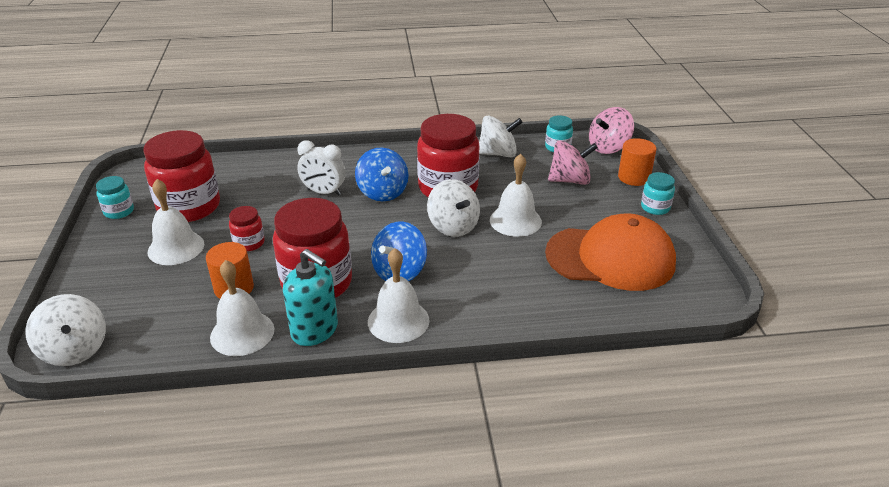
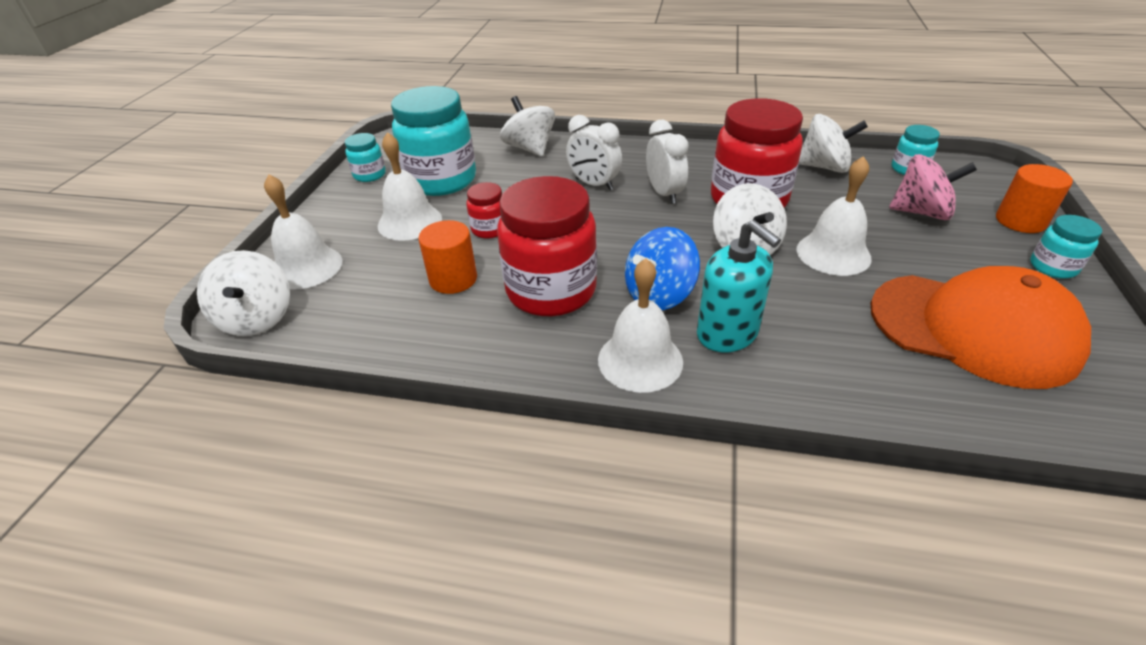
camera: 20 degrees right, 5 degrees up
(189, 207) = (441, 180): red jar -> turquoise jar
(242, 333) = (441, 336): white bell -> white bell (306, 267)
(258, 168) = (530, 148): none -> white spinning top
(315, 330) = (529, 351): turquoise soap dispenser -> turquoise soap dispenser (727, 333)
(382, 192) = (664, 193): blue spinning top -> white clock
(608, 147) = (984, 177): pink spinning top -> none

